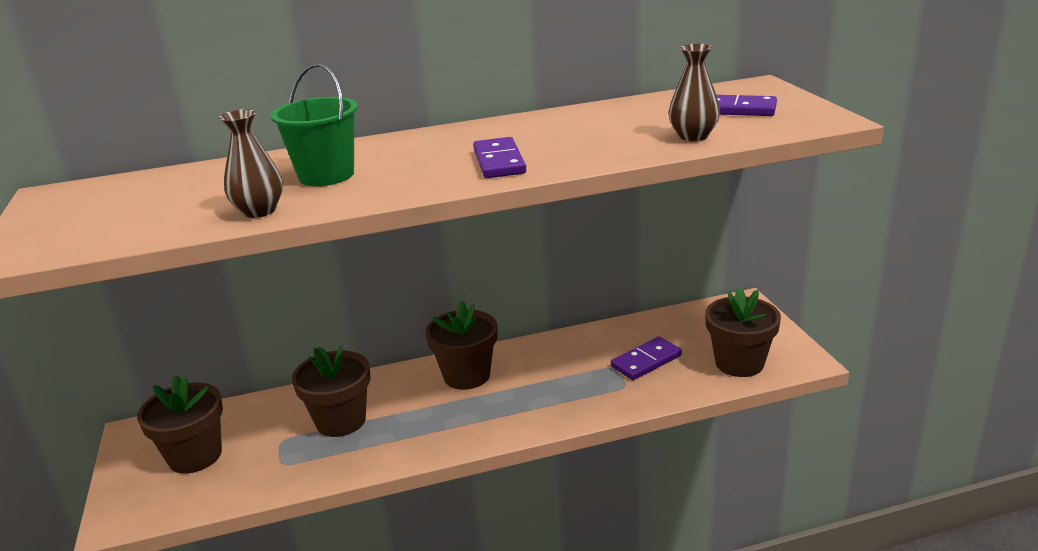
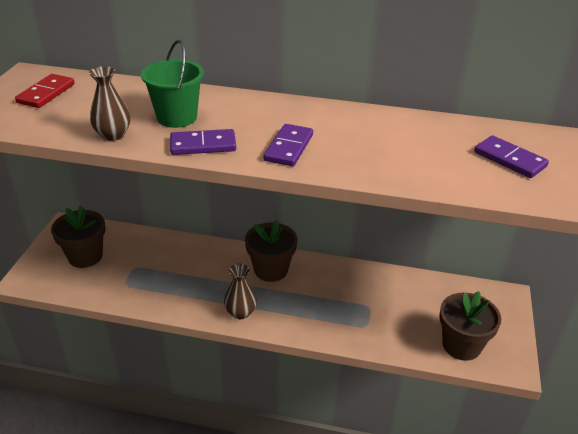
camera: 25 degrees right, 10 degrees up
(106, 203) = (46, 93): none -> red domino
(341, 421) = (175, 269): brown flower pot -> none
(646, 361) = (396, 313): purple domino -> purple domino (203, 145)
(693, 136) = (446, 176): brown vase -> brown vase (240, 312)

